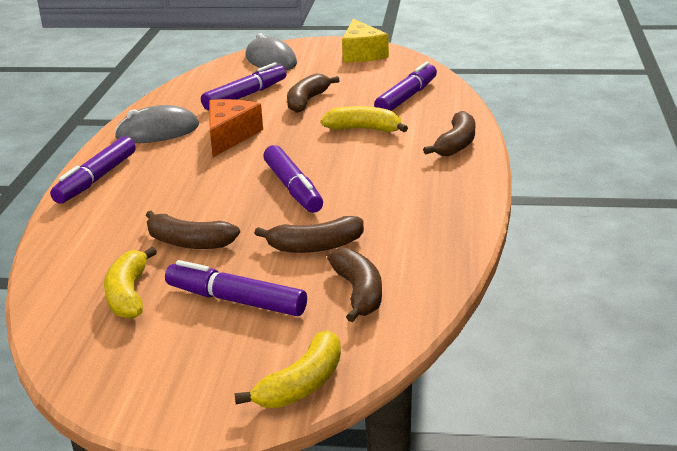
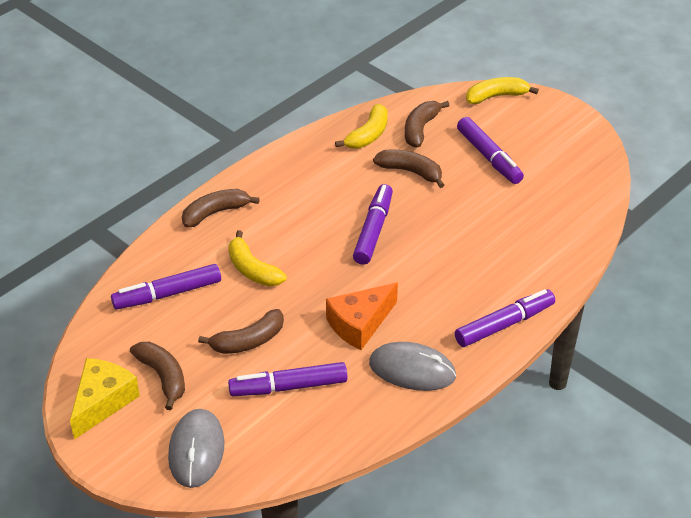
camera: 145 degrees left, 15 degrees up
(128, 295) = (546, 192): yellow banana -> yellow banana (368, 135)
(189, 242) = (482, 215): brown banana -> brown banana (163, 377)

